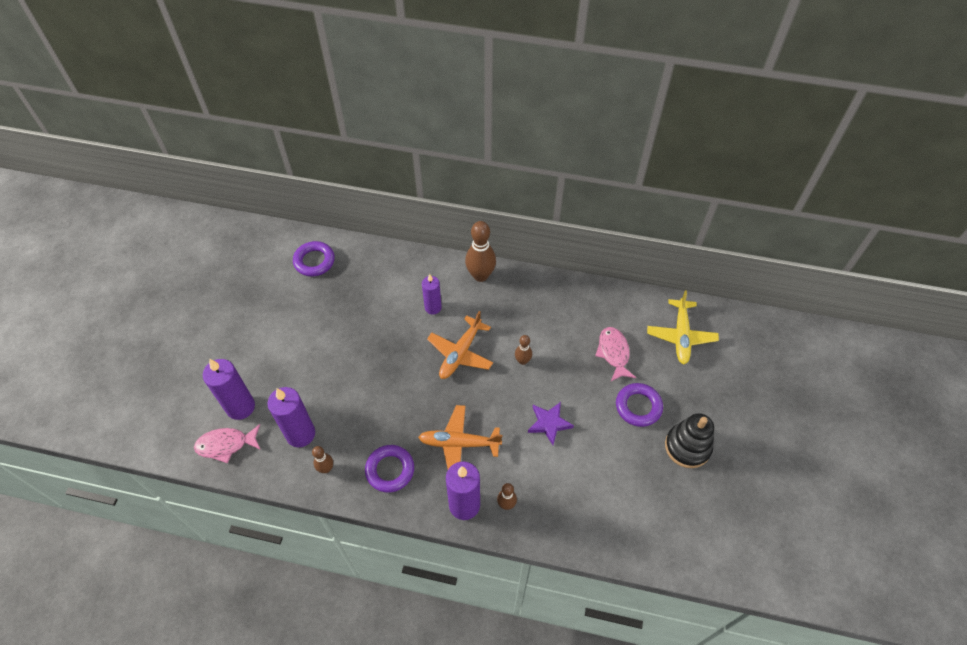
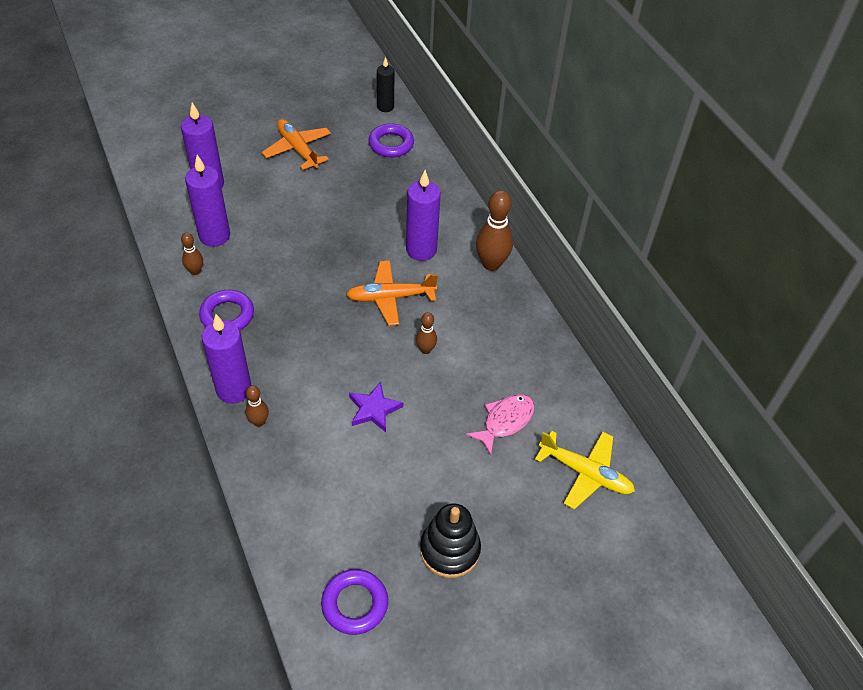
camera: 50 degrees right, 5 degrees down
(226, 445) = (168, 197): pink fish -> none
(272, 240) = (385, 107): none -> black candle
(433, 307) = (421, 250): purple candle -> purple candle, size x1.58
(459, 443) = (294, 350): orange plane -> orange plane (298, 149)
(638, 407) = (459, 477): purple ring -> purple ring (355, 604)
(681, 336) = (585, 473): yellow plane -> yellow plane turned 120 degrees counterclockwise

